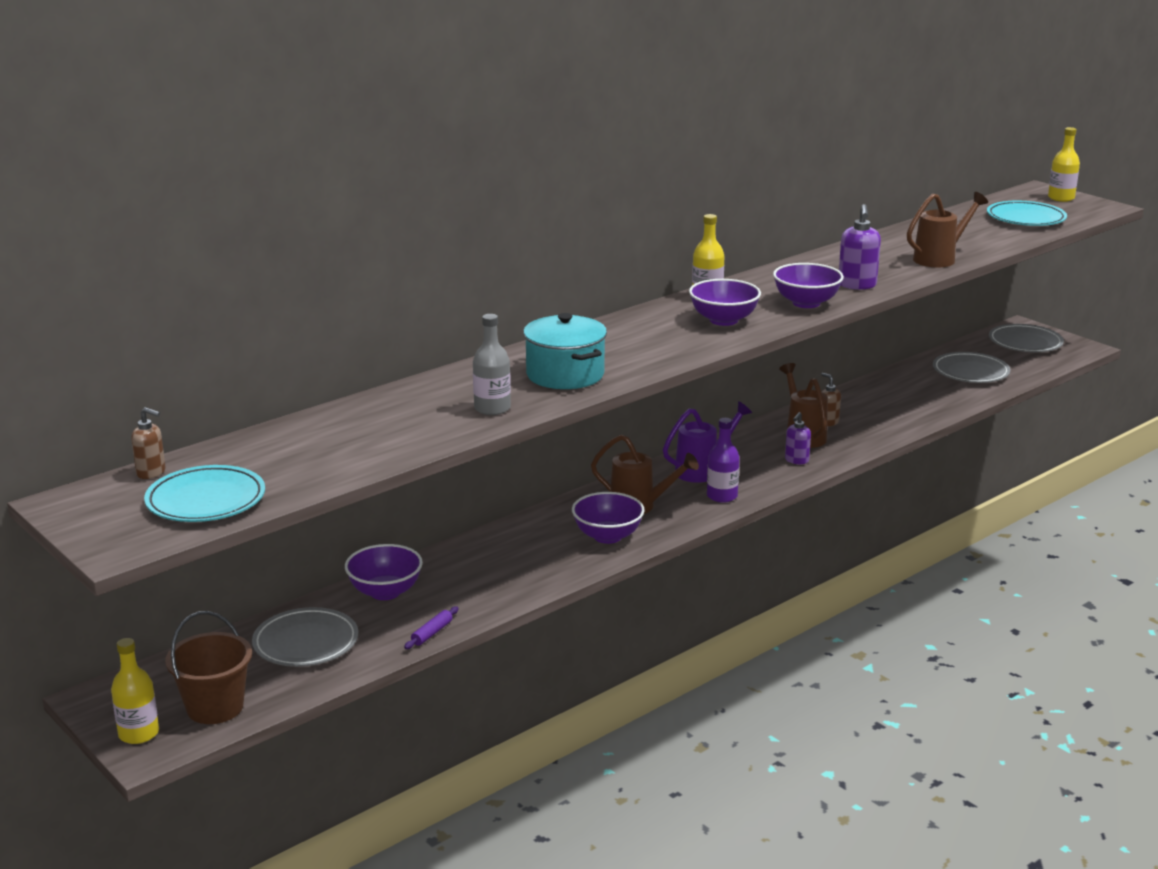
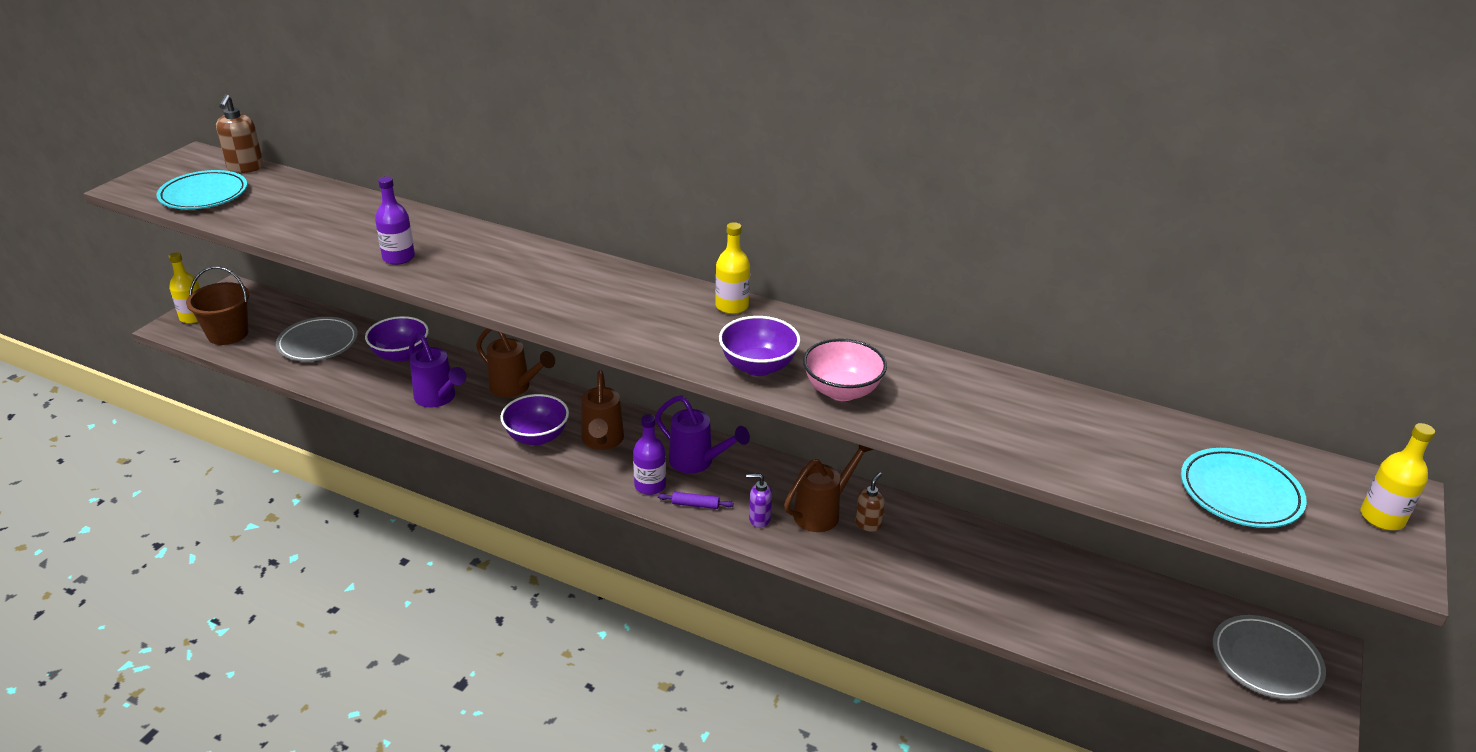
camera: 65 degrees right, 10 degrees up
(151, 473) = (245, 168): brown soap dispenser -> brown soap dispenser, size x1.53
(432, 633) = (346, 391): purple rolling pin -> purple rolling pin (695, 504)
(492, 408) = (398, 257): grey bottle -> purple bottle
(496, 579) = (439, 399): none -> purple watering can
(565, 375) = (486, 274): turquoise pot -> none
(723, 320) = (671, 326): purple bowl -> none
(857, 285) = (842, 391): purple soap dispenser -> pink bowl
(940, 258) = (992, 439): brown watering can -> brown watering can (515, 388)
(970, 372) = (1112, 620): grey plate -> none

